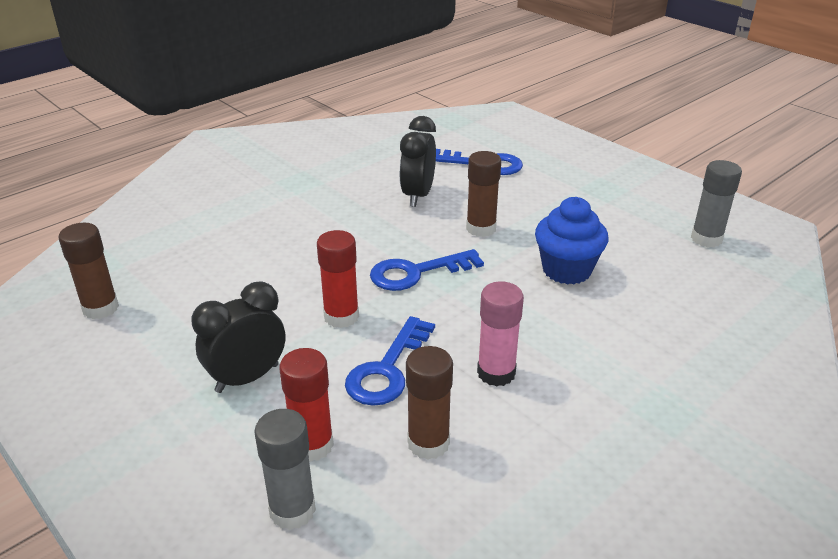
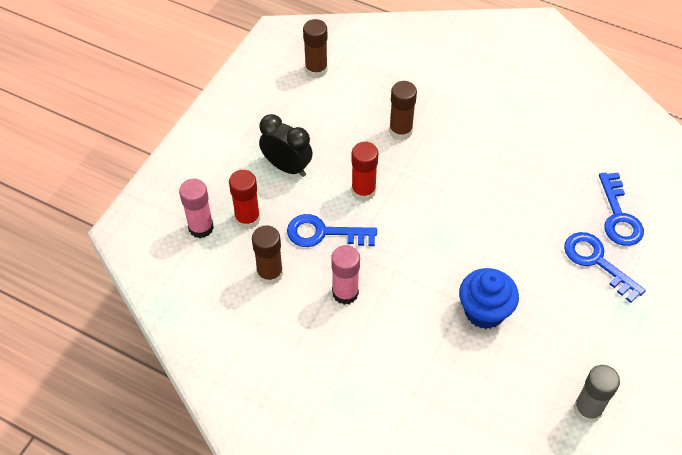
camera: 70 degrees right, 20 degrees up
(292, 510) = (201, 227): grey glue stick -> pink glue stick
(417, 272) = (433, 217): blue key -> blue key (597, 262)
(418, 195) = (538, 185): black clock -> none
(481, 228) = (513, 241): brown glue stick -> brown glue stick (400, 131)

